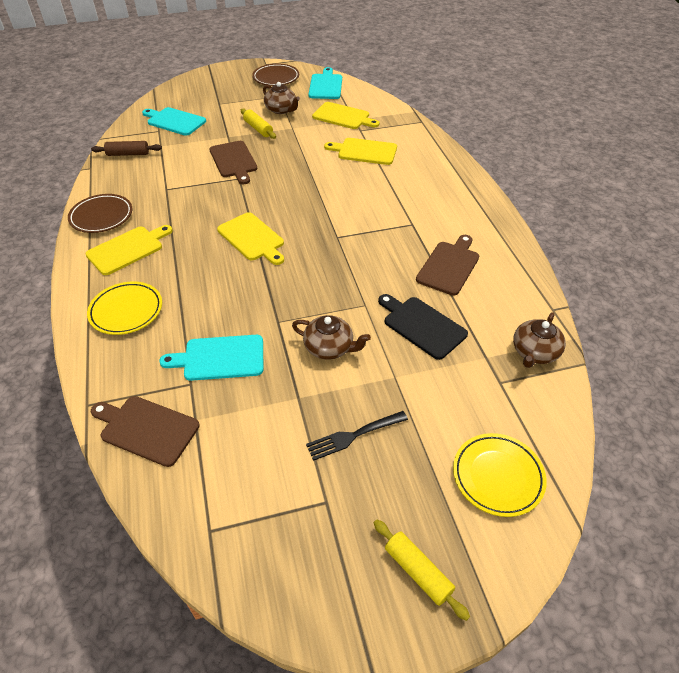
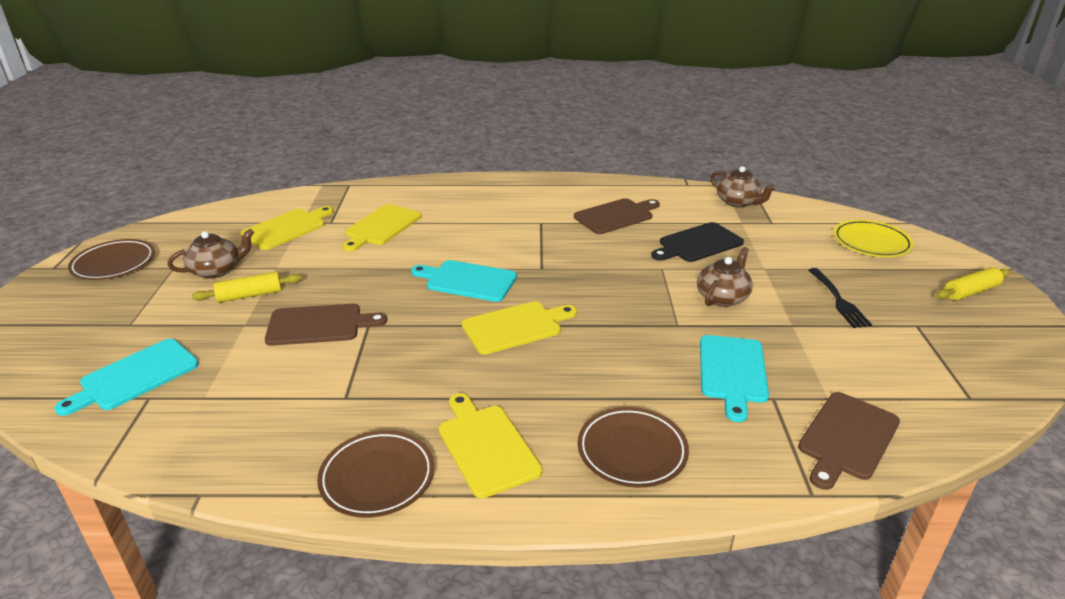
camera: 75 degrees left, 15 degrees down
(126, 311) = (632, 451): yellow plate -> brown plate
(128, 154) = (195, 439): brown rolling pin -> none
(326, 85) = (190, 229): turquoise cutting board -> turquoise cutting board (467, 280)
(449, 266) = (616, 216): brown cutting board -> brown cutting board turned 105 degrees clockwise

